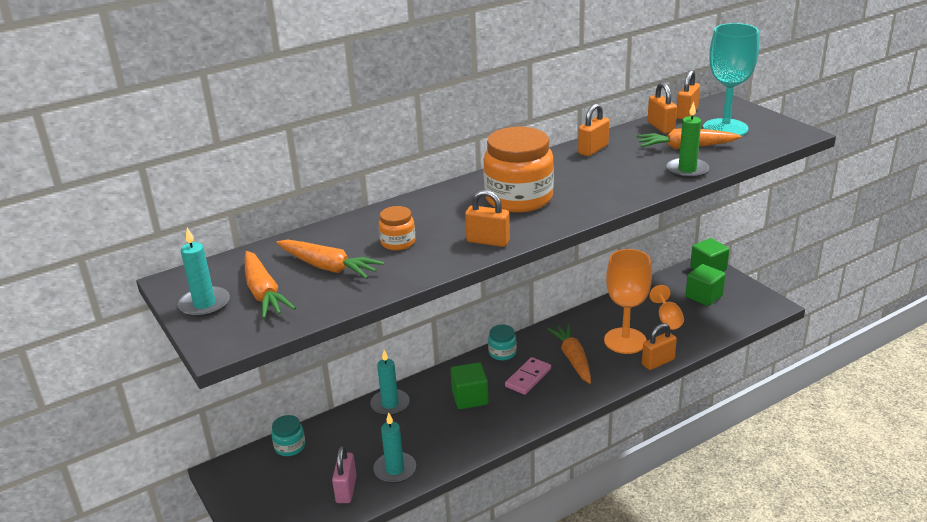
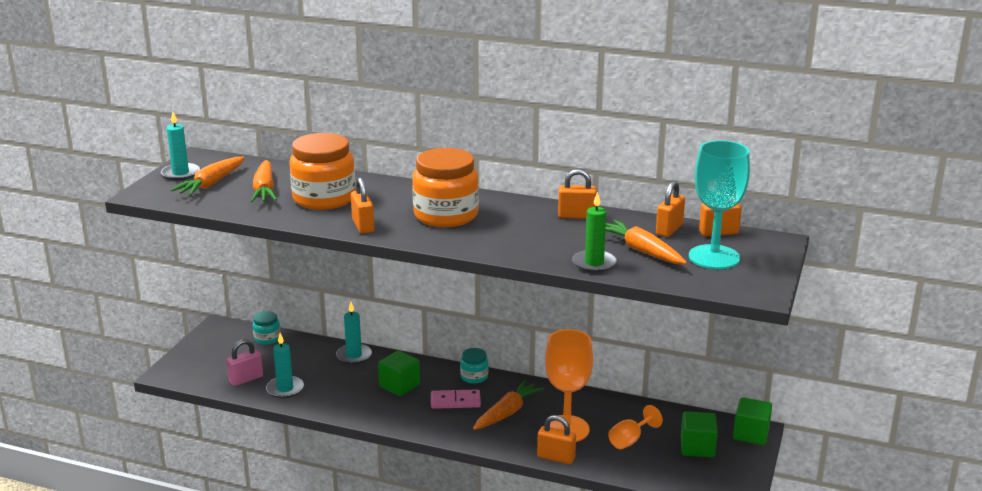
camera: 50 degrees right, 5 degrees down
(398, 242) = (324, 198): orange jar -> orange jar, size x2.08

